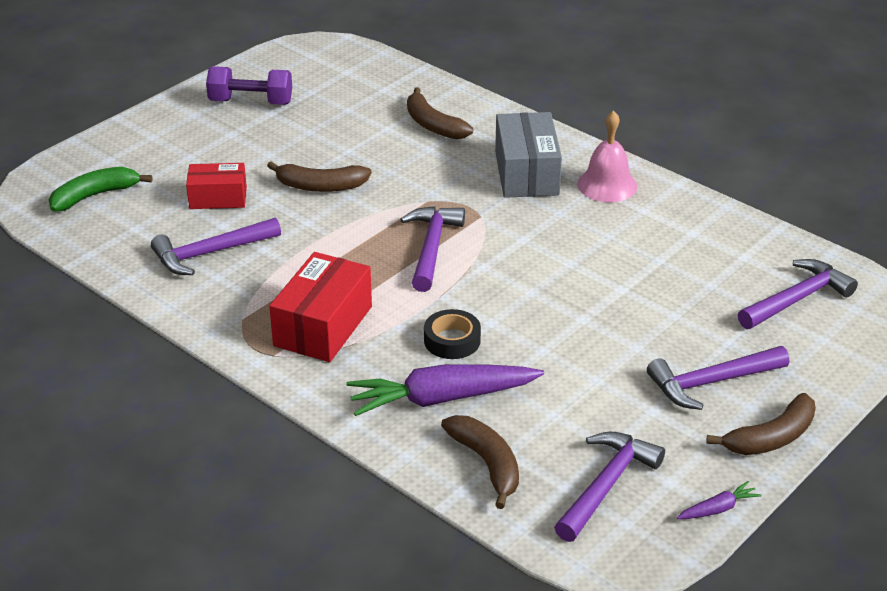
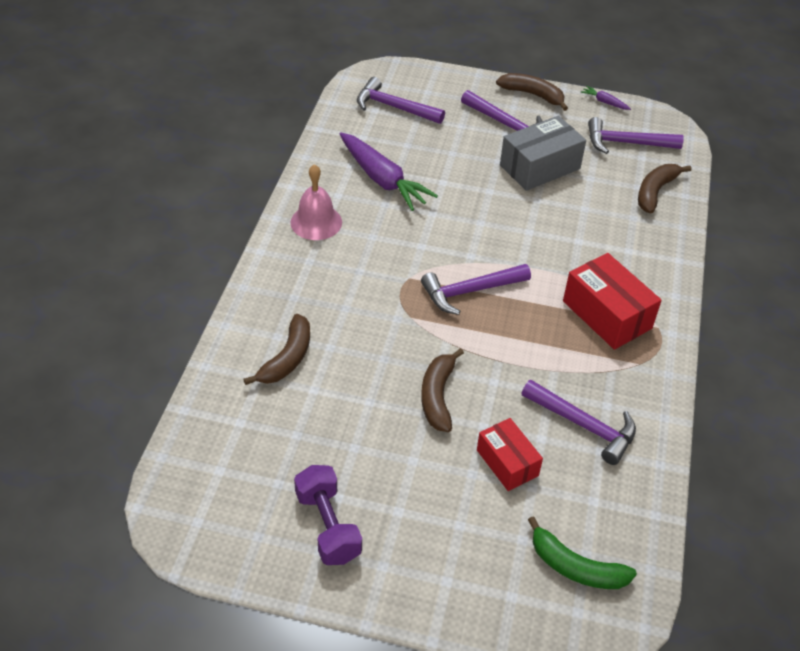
camera: 120 degrees left, 10 degrees up
(320, 186) = (438, 396): brown banana -> brown banana turned 150 degrees counterclockwise
(323, 326) = (607, 314): red box -> red box turned 60 degrees clockwise
(442, 398) = (621, 229): purple carrot -> purple carrot (382, 179)
(452, 340) = (564, 243): black tape -> none
(526, 173) = (329, 271): grey box -> grey box (539, 167)

